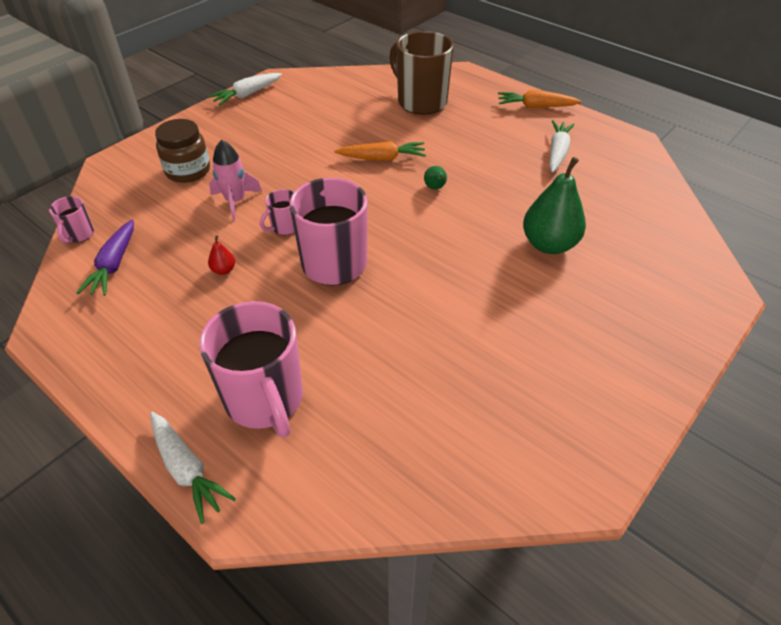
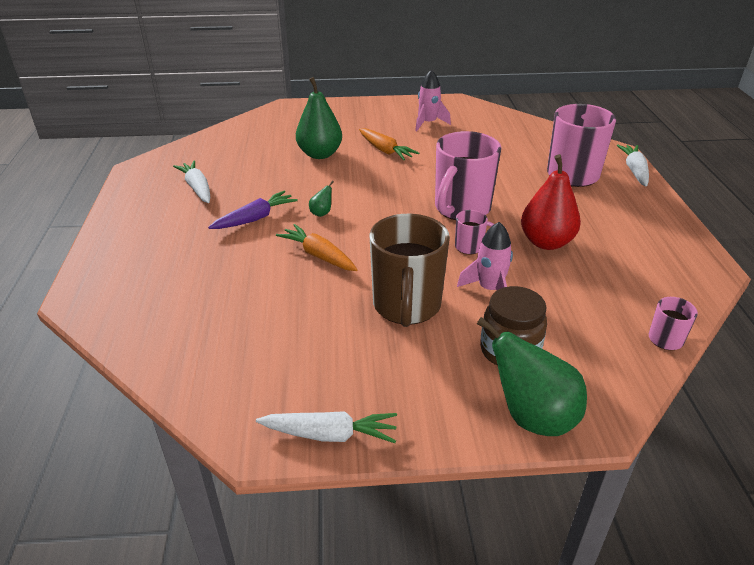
camera: 135 degrees left, 10 degrees down
(114, 265) = (638, 291): purple carrot -> purple carrot (255, 218)
(150, 147) = (532, 416): none -> green pear
(224, 270) = (546, 242): red pear -> red pear, size x2.35
(420, 102) = (185, 289): brown mug -> brown mug (406, 306)
(536, 107) = (122, 224): orange carrot -> orange carrot (385, 150)
(539, 384) = (428, 123): none -> pink rocket
(557, 152) = (197, 188): white carrot -> white carrot turned 90 degrees clockwise

